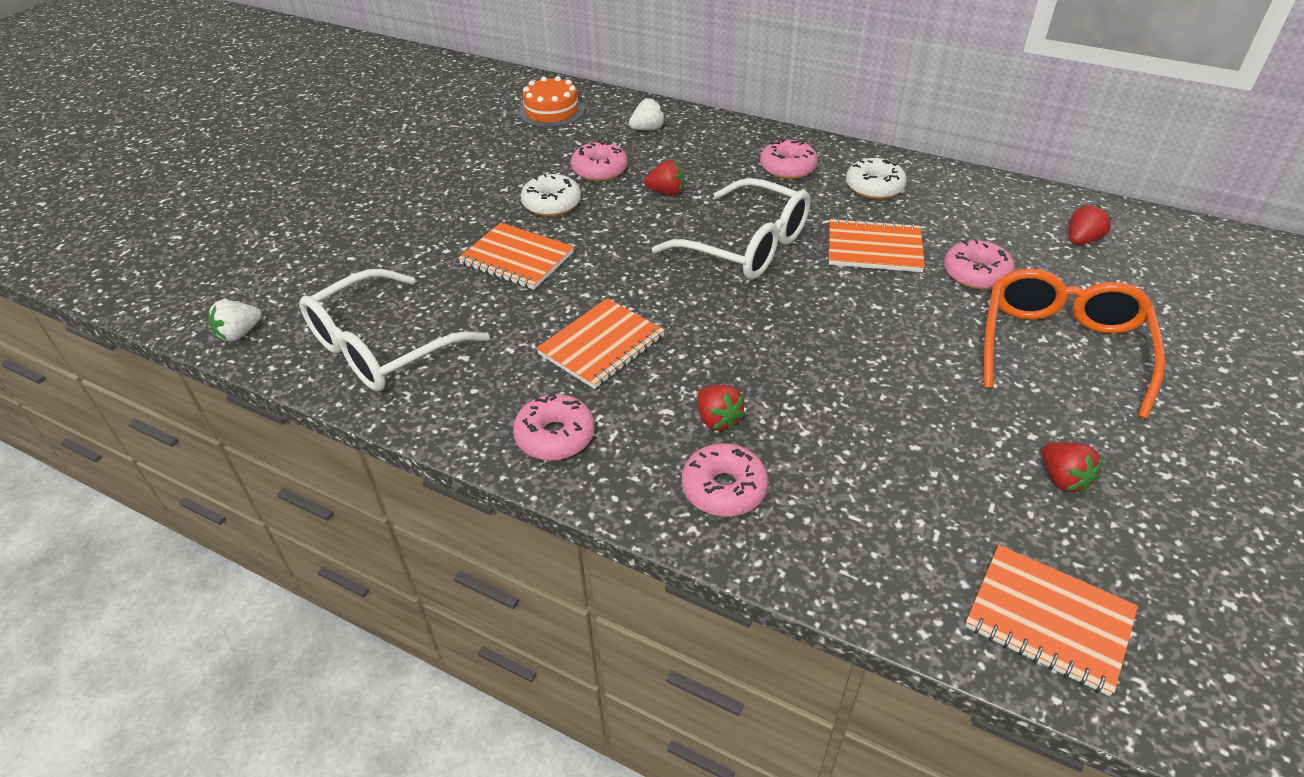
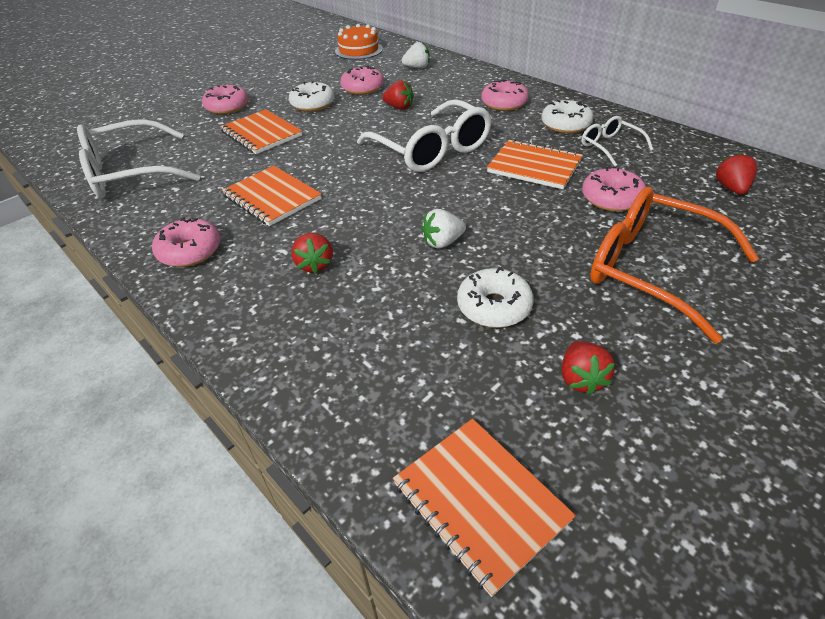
camera: 20 degrees right, 0 degrees up
(239, 333) = (56, 151): white strawberry -> white strawberry (442, 242)
(601, 345) = (272, 197): orange notebook -> orange notebook turned 75 degrees clockwise
(724, 489) = (279, 315): pink donut -> pink donut (227, 107)
(938, 209) = (610, 147): none -> white glasses
(938, 424) = (494, 307): none -> white donut
(1061, 349) = (653, 270): orange glasses -> orange glasses turned 90 degrees counterclockwise
(1081, 240) = (731, 188): red strawberry -> red strawberry turned 60 degrees counterclockwise

